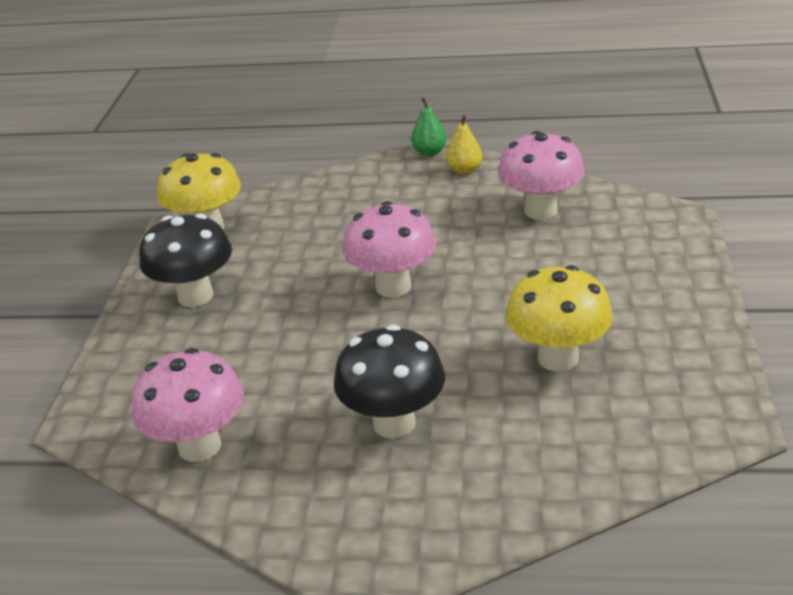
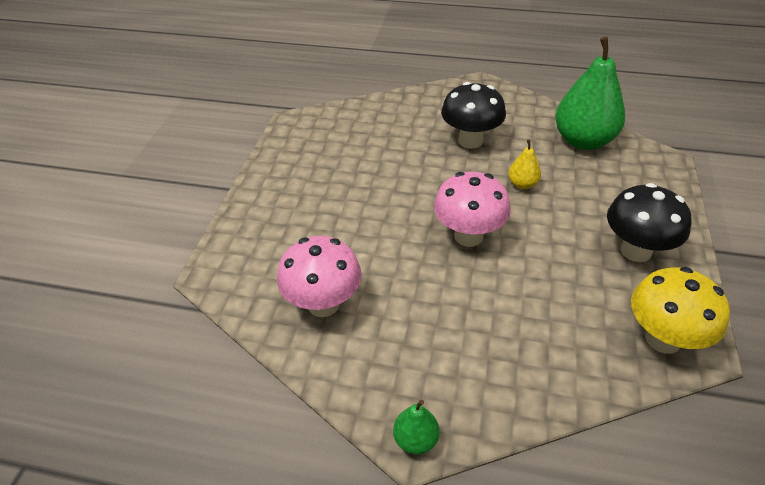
camera: 175 degrees left, 10 degrees up
(199, 446) = (583, 141): pink mushroom -> green pear
(464, 170) = (380, 389): yellow pear -> yellow pear (522, 184)
(558, 358) = (365, 166): yellow mushroom -> none

